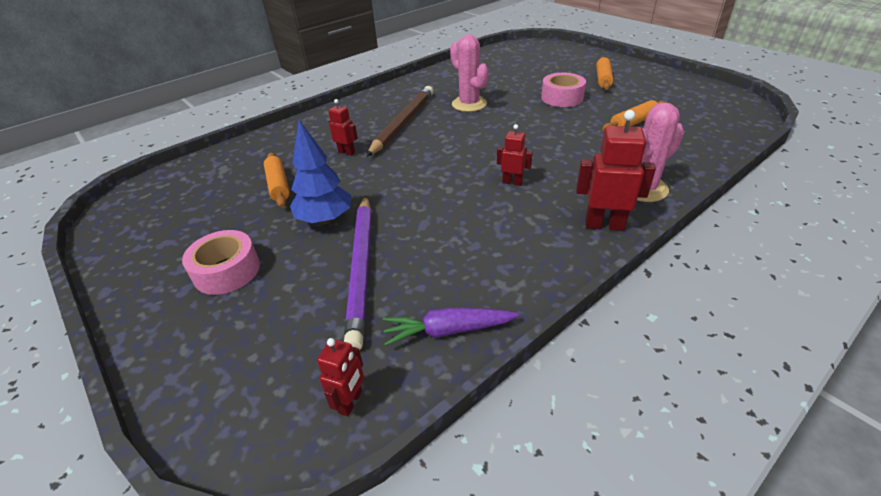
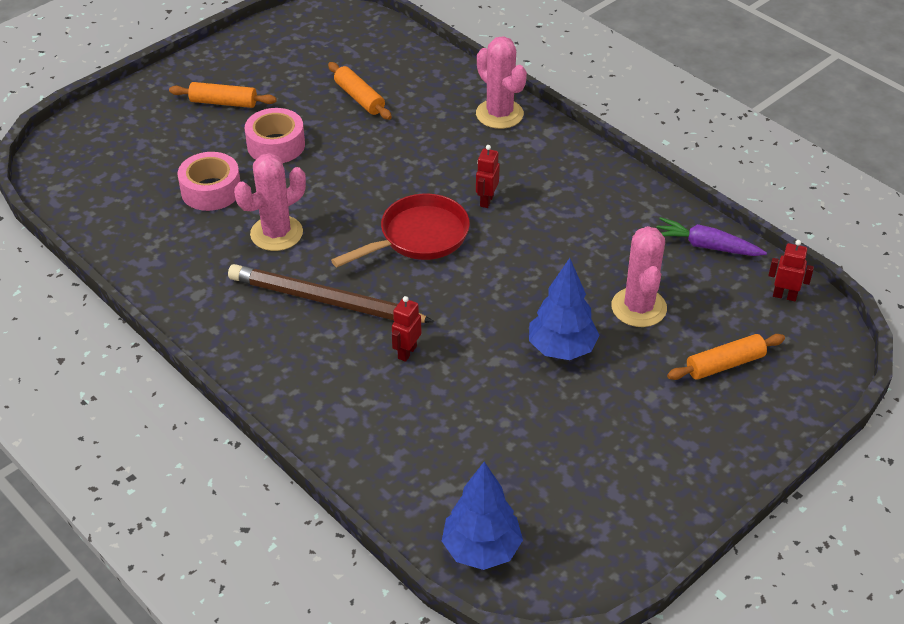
camera: 95 degrees left, 5 degrees up
(165, 183) = (481, 549): none -> blue tree
(227, 271) = (656, 415): pink tape -> pink tape (211, 190)
(278, 185) = (489, 409): orange rolling pin -> orange rolling pin (725, 364)
(362, 268) = (638, 307): purple pencil -> pink cactus
(448, 331) = (706, 246): purple carrot -> purple carrot turned 120 degrees clockwise
(465, 153) = (418, 237): none -> red pan
(604, 225) = (560, 146): red robot -> none

